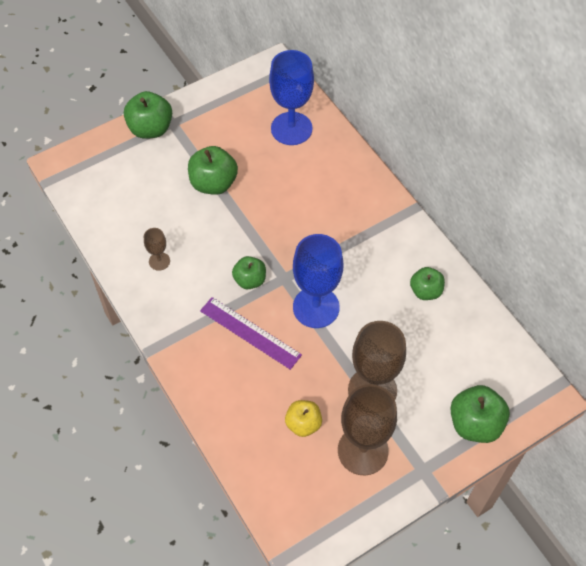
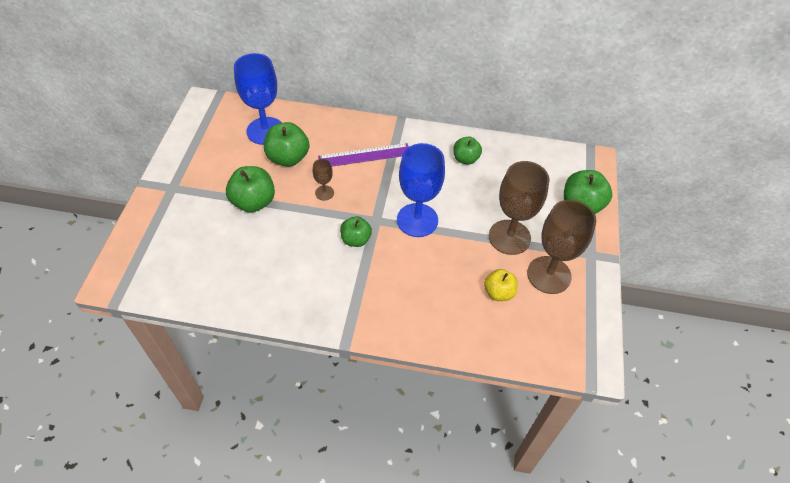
camera: 50 degrees left, 5 degrees down
(150, 129) = (159, 203): green apple -> green apple (288, 158)
(159, 261) = (277, 280): brown goblet -> brown goblet (324, 193)
(250, 332) = (397, 270): purple ruler -> purple ruler (364, 155)

